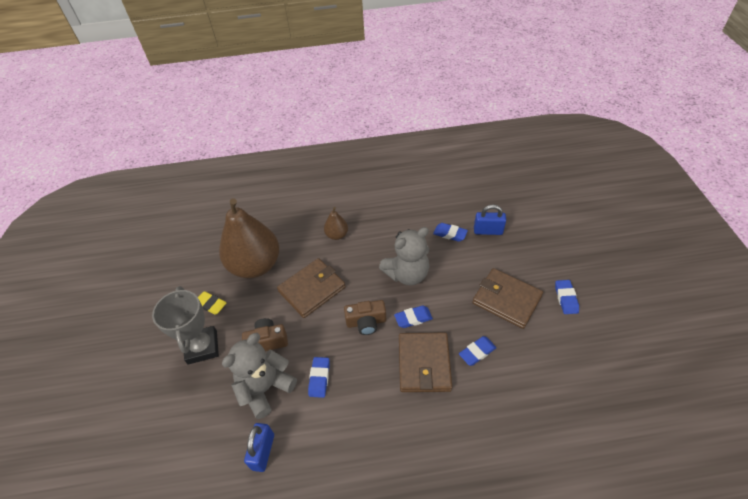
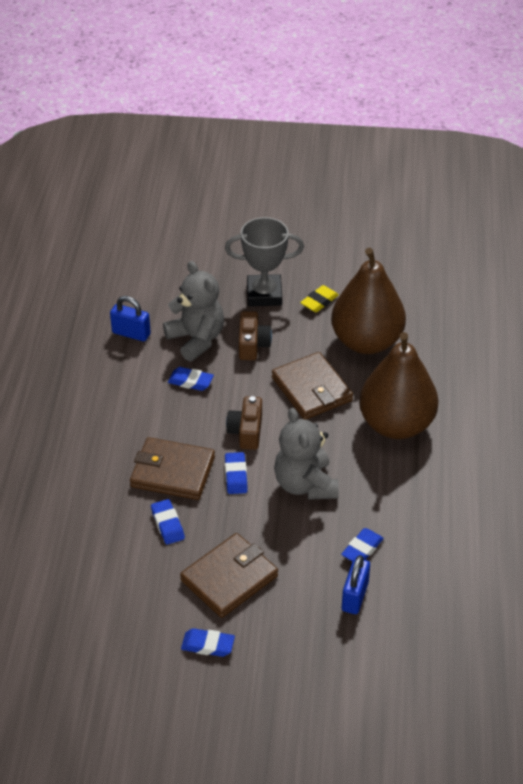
camera: 100 degrees right, 5 degrees down
(337, 235) = (396, 424): brown pear -> brown pear, size x2.27

